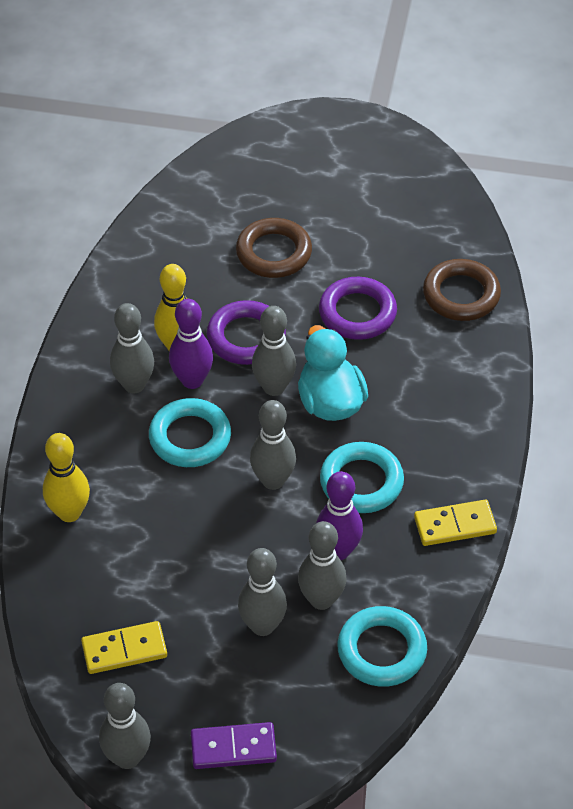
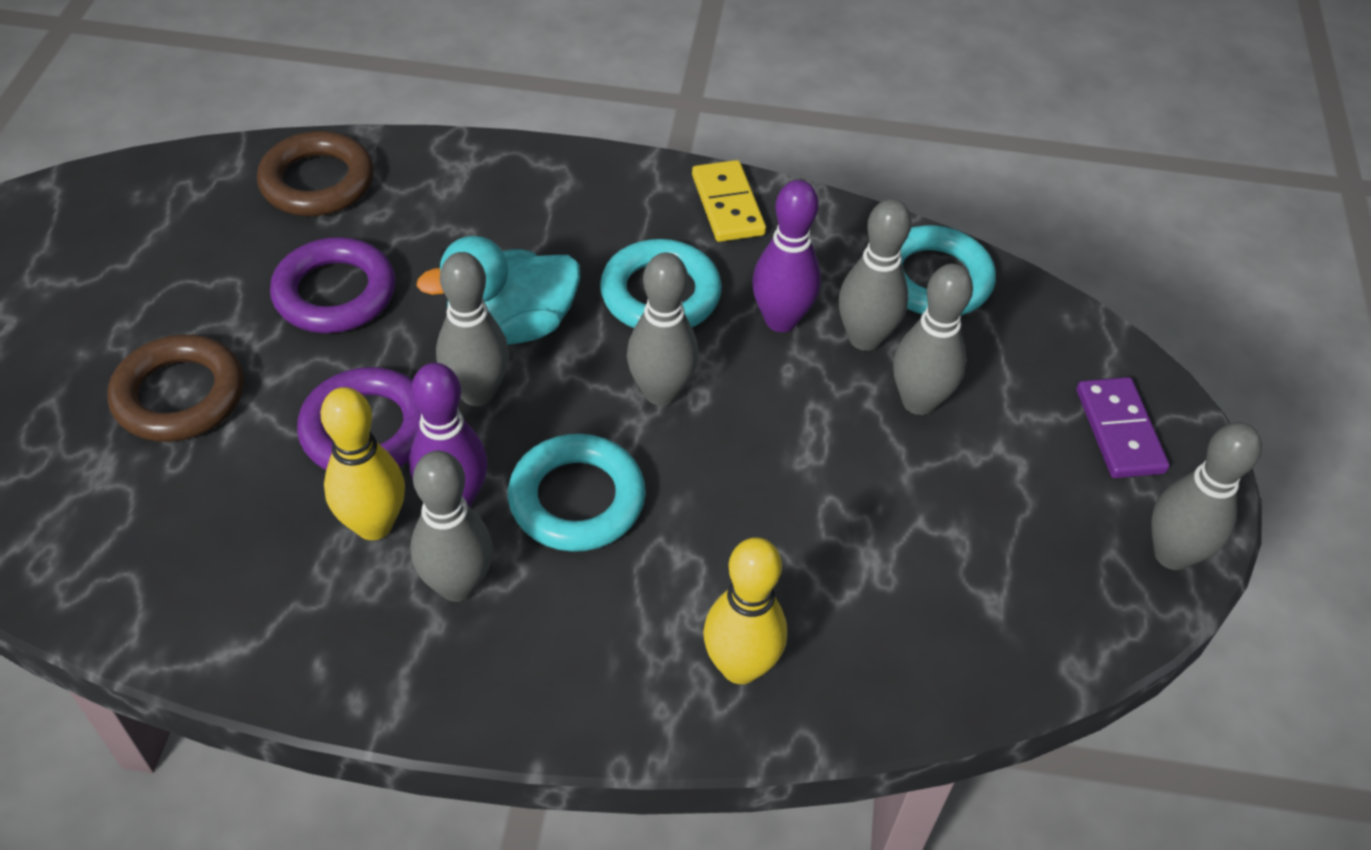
camera: 95 degrees left, 0 degrees up
(124, 650) = (993, 569): yellow domino -> none

